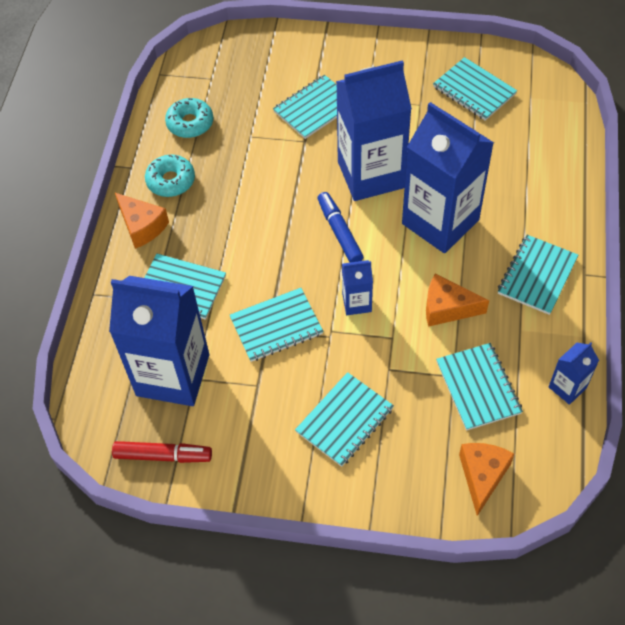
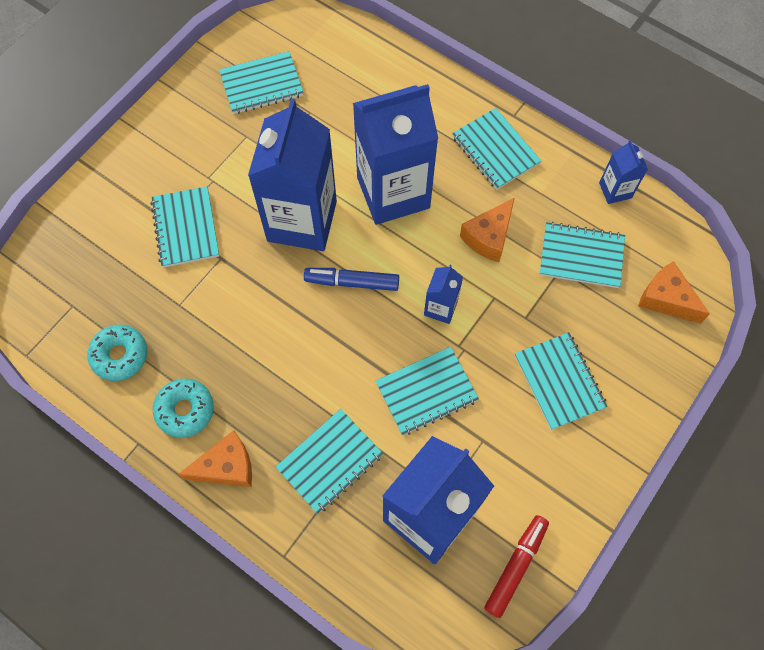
camera: 65 degrees left, 10 degrees up
(276, 326) = (426, 391): turquoise notebook -> turquoise notebook turned 60 degrees clockwise

